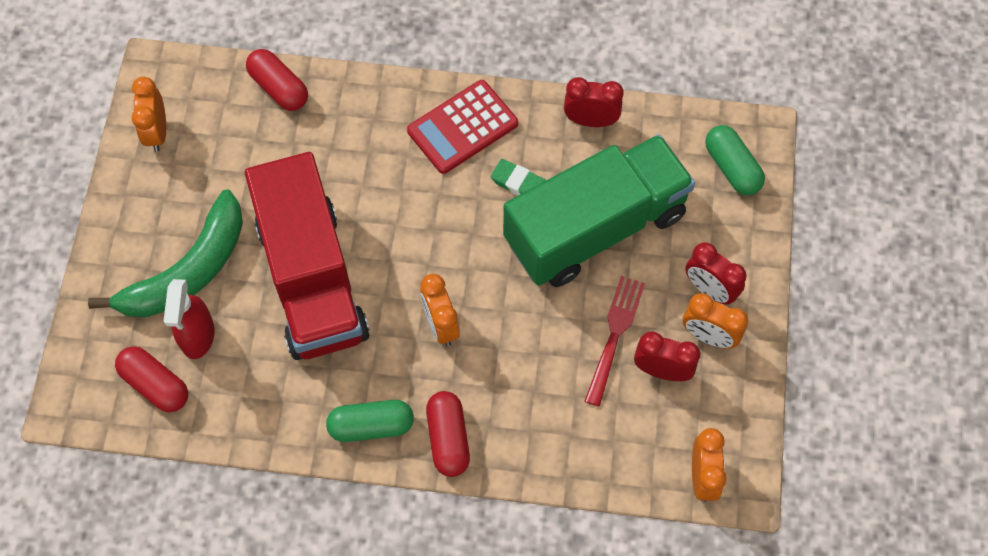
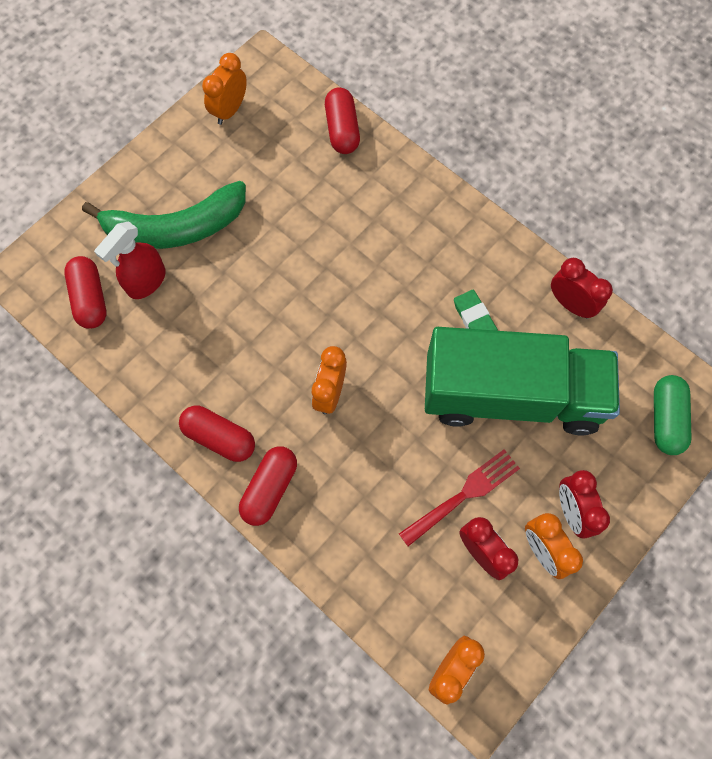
camera: 35 degrees right, 5 degrees up
(312, 279) = (260, 292): red truck -> none
(371, 426) = (219, 437): green capsule -> red capsule
(462, 127) = (461, 245): red calculator -> none

